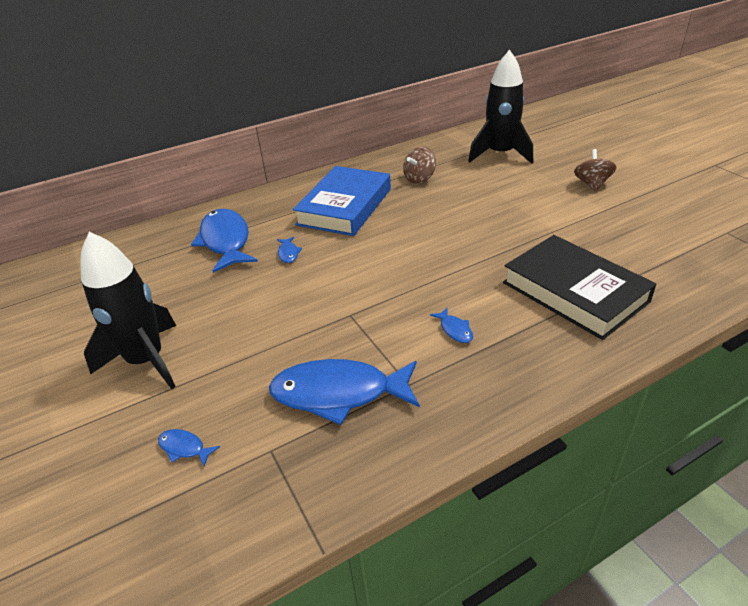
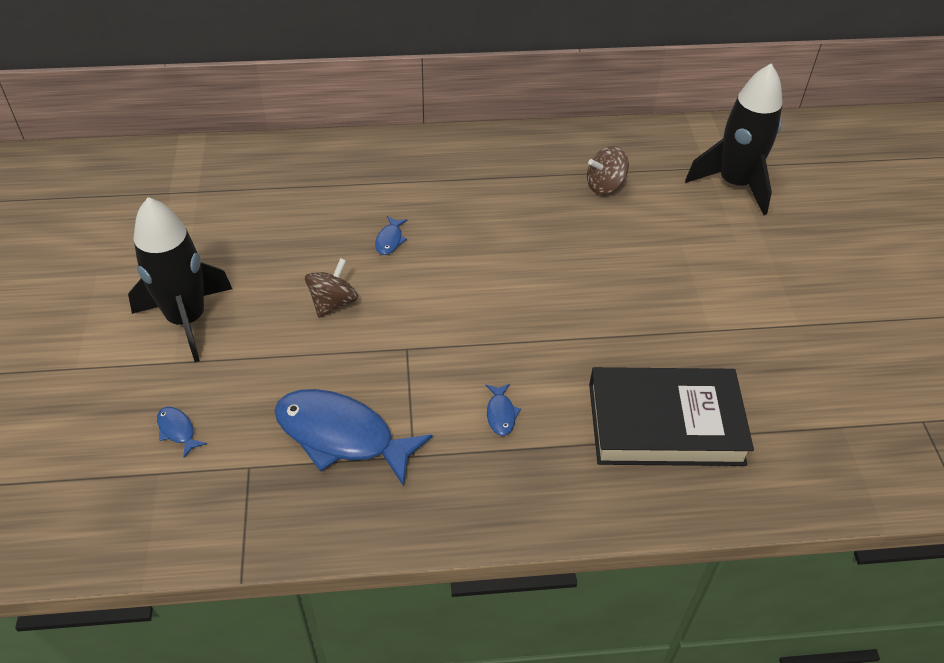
camera: 20 degrees right, 10 degrees up
(226, 241) = (333, 195): blue fish -> none
(345, 207) = (490, 196): blue book -> none
(574, 292) = (665, 423): black book -> black book turned 75 degrees counterclockwise
(592, 184) = (814, 279): brown spinning top -> brown spinning top (333, 303)

